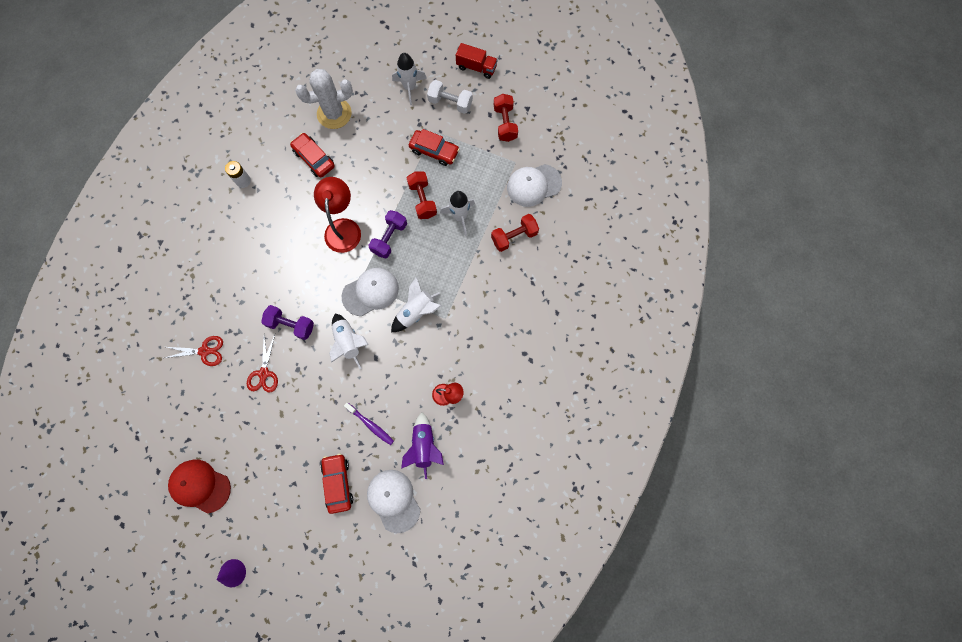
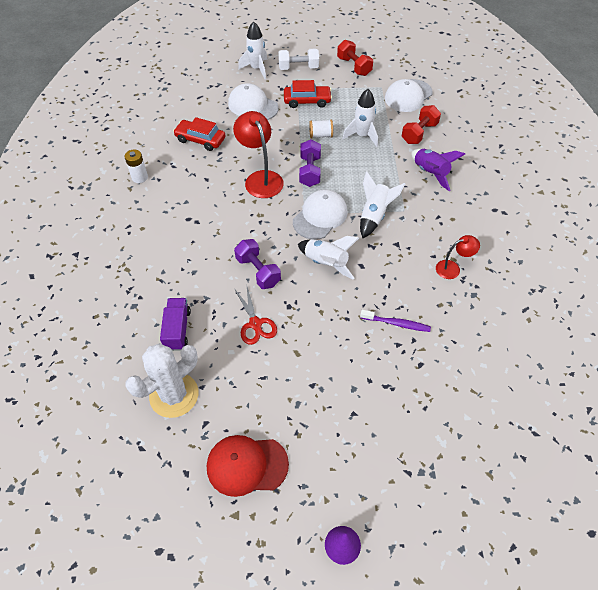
camera: 25 degrees left, 20 degrees down
(204, 351) = (177, 329): red scissors -> purple truck
(291, 325) = (258, 271): purple dumbbell -> purple dumbbell turned 60 degrees clockwise
(334, 114) = (200, 105): white cactus -> white cactus (174, 395)
(338, 483) = (400, 392): red car -> none
(393, 500) = (469, 381): white cap -> white cap (253, 106)
(422, 200) = (320, 135): red dumbbell -> white spool
(424, 446) = (462, 319): purple rocket -> purple rocket (430, 173)
(476, 67) = (304, 41): red truck -> none

